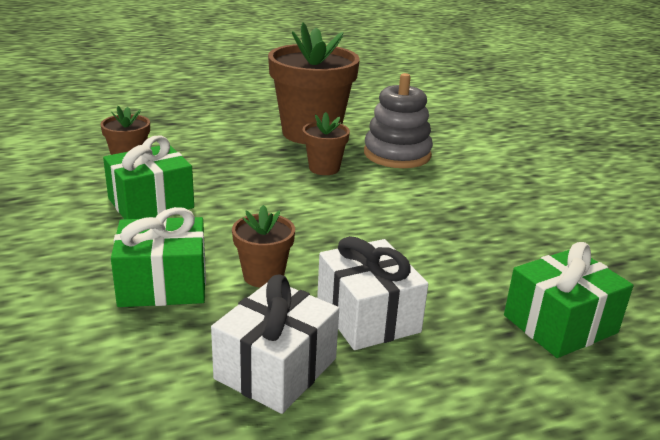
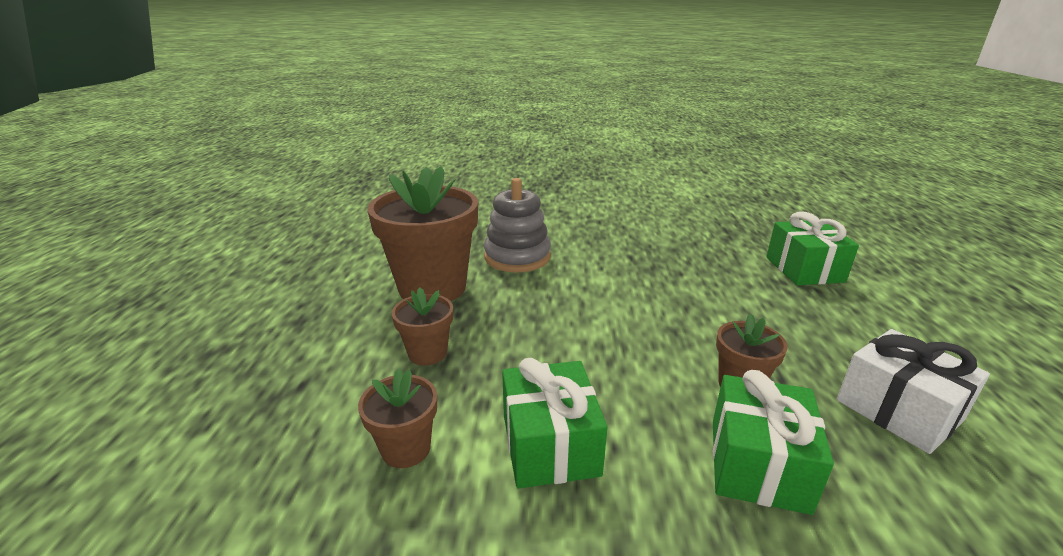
camera: 65 degrees left, 0 degrees up
(324, 168) = (524, 300): brown flower pot -> brown flower pot (427, 353)
(368, 316) = (805, 342): white gift -> none

